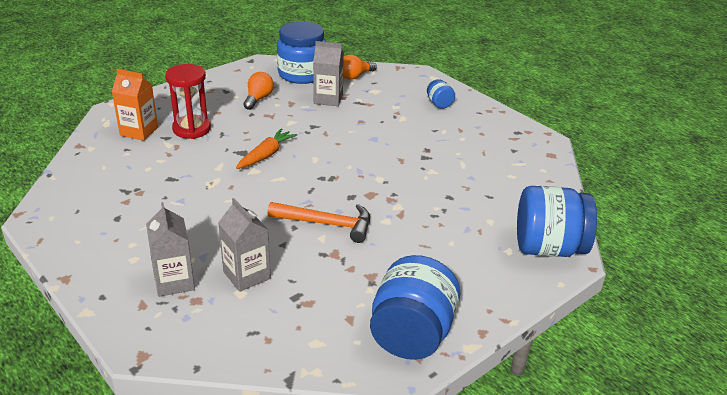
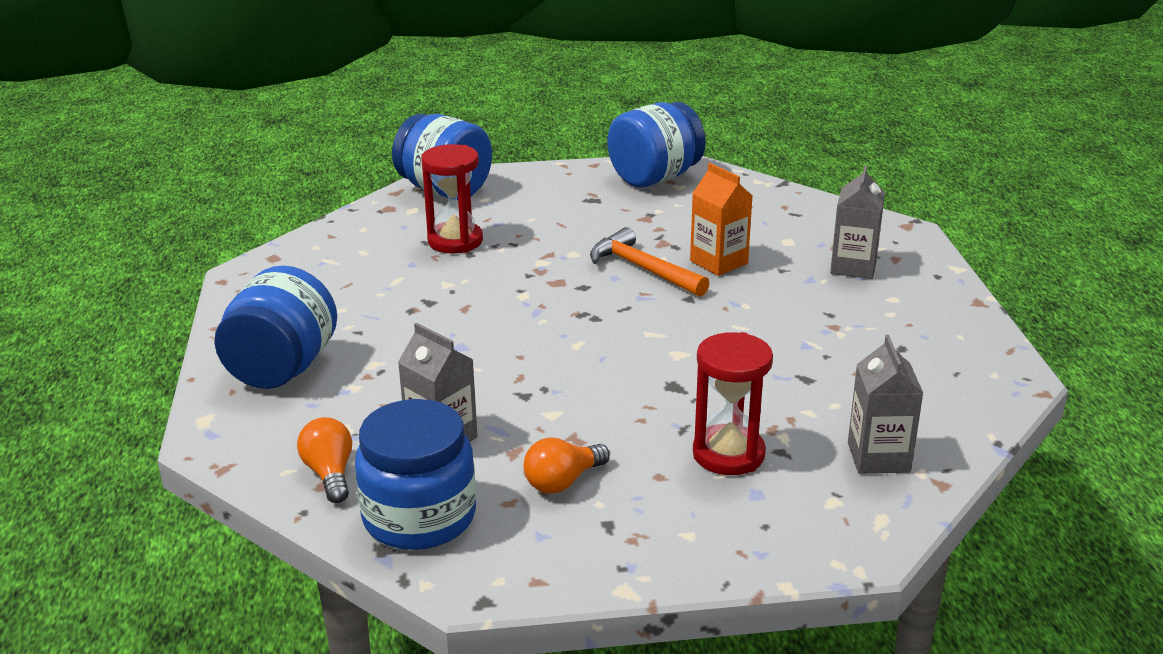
camera: 145 degrees left, 5 degrees down
(139, 131) = (824, 480): orange carton -> orange carton (718, 262)
(246, 275) = (772, 251): grey carton -> grey carton (878, 457)
(266, 155) = (641, 371): orange carrot -> none
(355, 76) = (330, 474): orange light bulb -> orange light bulb turned 105 degrees counterclockwise
(439, 104) = (282, 369): blue jar -> blue jar, size x2.20
(472, 203) = (455, 241): none -> red hourglass

